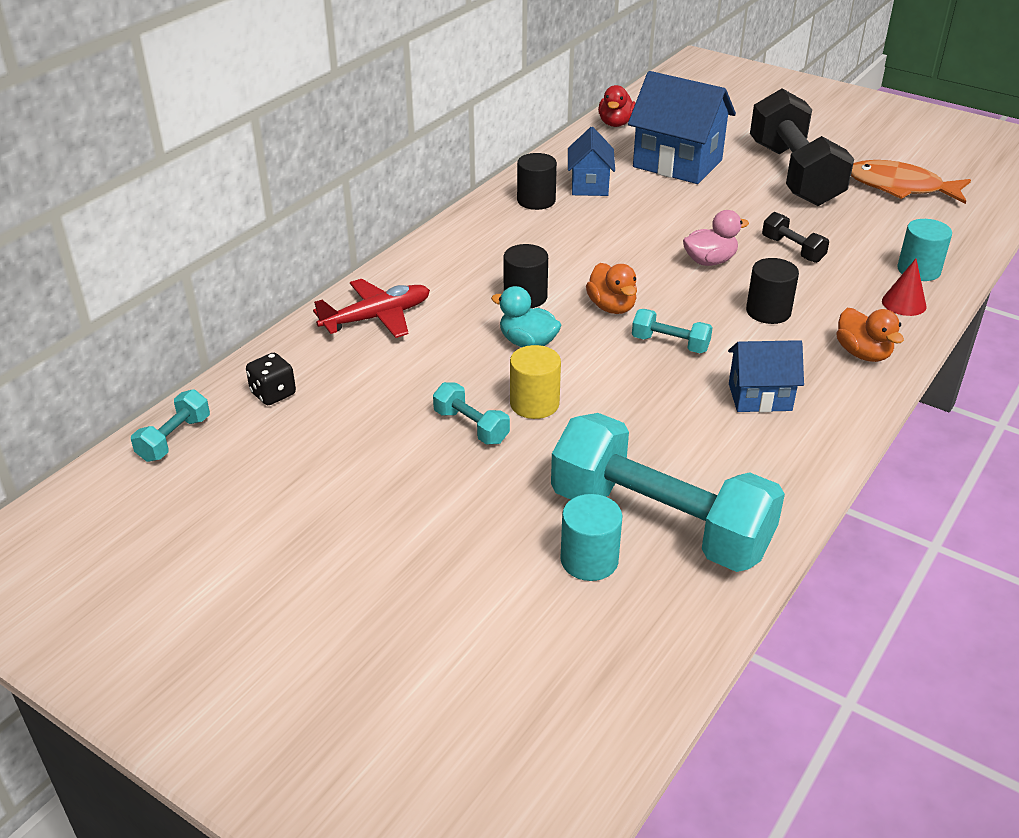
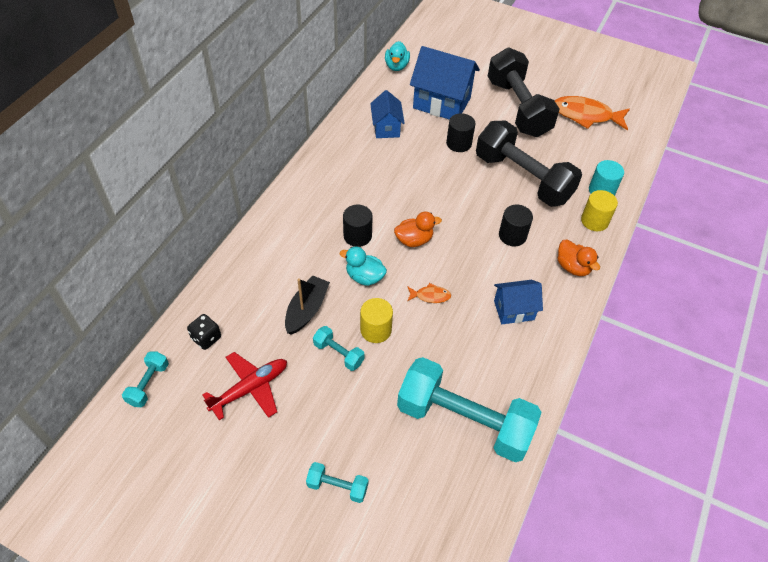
camera: 10 degrees left, 15 degrees up
(377, 317) = (263, 263): red plane -> red plane (250, 388)
(431, 373) = (306, 310): none -> black boat
(536, 200) = (353, 145): black cylinder -> black cylinder (459, 143)
(589, 560) = (425, 455): turquoise cylinder -> none
(612, 307) = (414, 240): orange duck -> orange duck turned 75 degrees counterclockwise
(615, 123) = (396, 66): red duck -> turquoise duck
(627, 371) = (430, 296): none -> orange fish
(670, 344) = (454, 269): turquoise dumbbell -> turquoise dumbbell (337, 486)
(710, 261) = (472, 193): pink duck -> none
(792, 249) = (523, 178): black dumbbell -> black dumbbell, size x2.38
(904, 303) = (594, 221): red cone -> yellow cylinder

